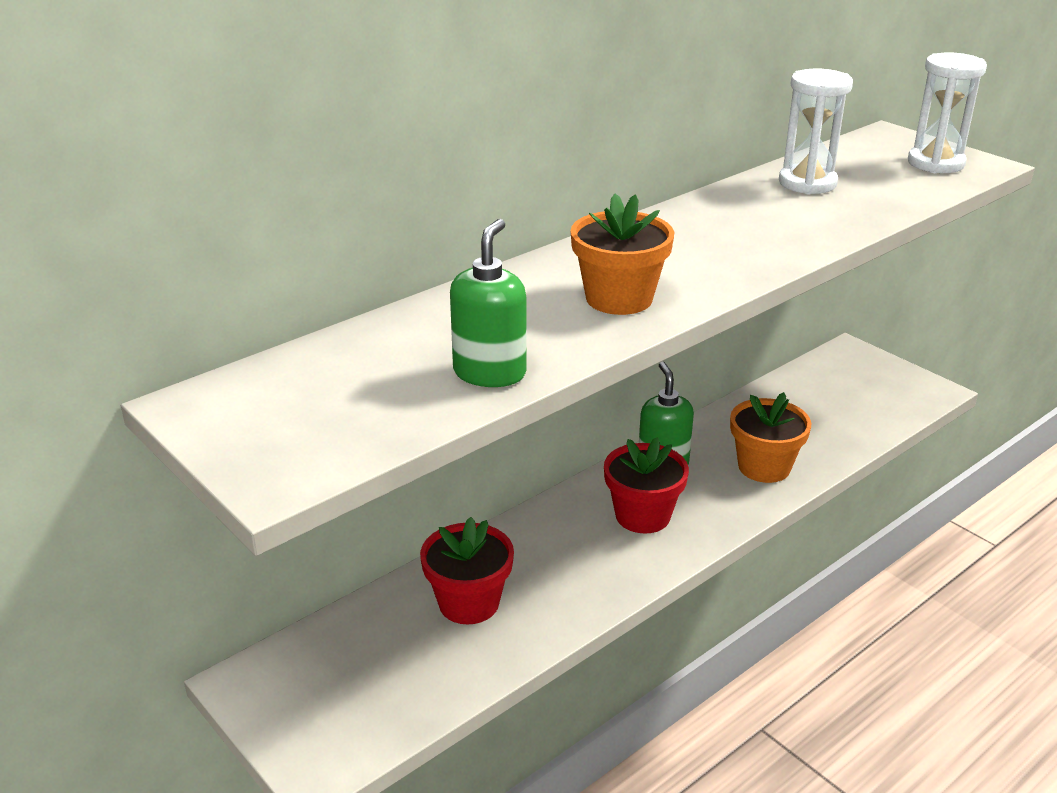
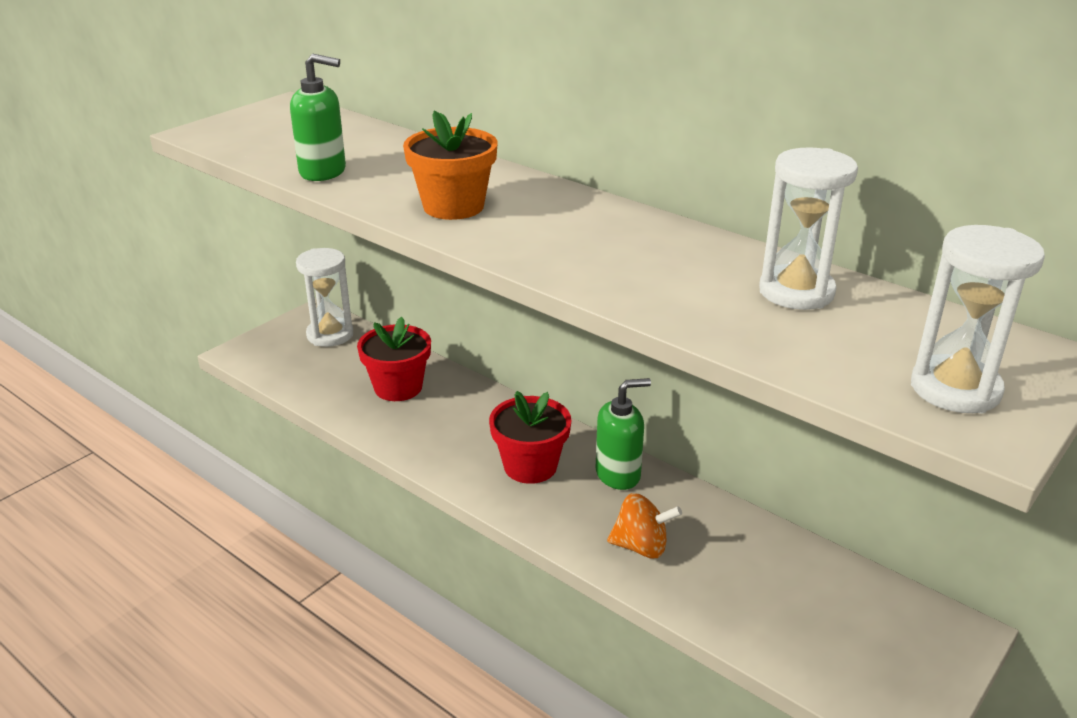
camera: 80 degrees right, 0 degrees up
(311, 665) = (330, 335): none -> white hourglass
(764, 467) = (641, 547): orange flower pot -> orange spinning top

